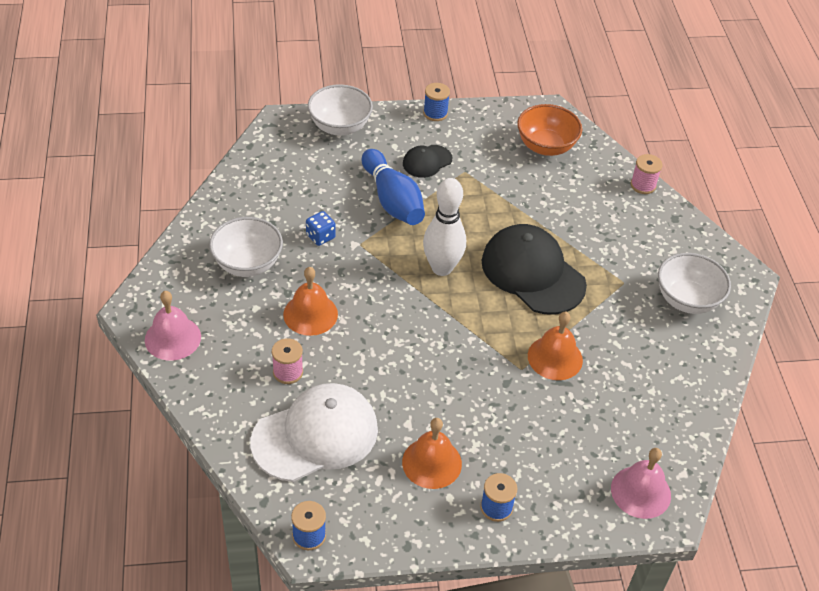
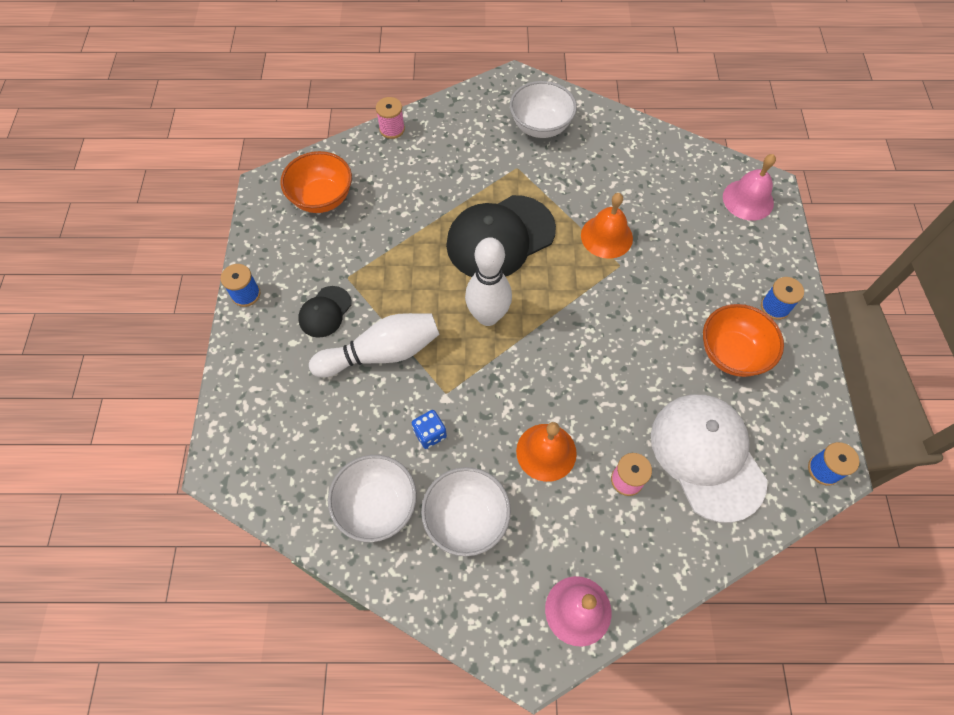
camera: 80 degrees left, 15 degrees up
(340, 127) = (247, 399): white bowl -> white bowl (377, 506)
(392, 200) = (381, 353): blue bowling pin -> white bowling pin
(427, 161) = (325, 312): black cap -> black cap turned 60 degrees clockwise
(432, 463) = (731, 353): orange bell -> orange bowl

